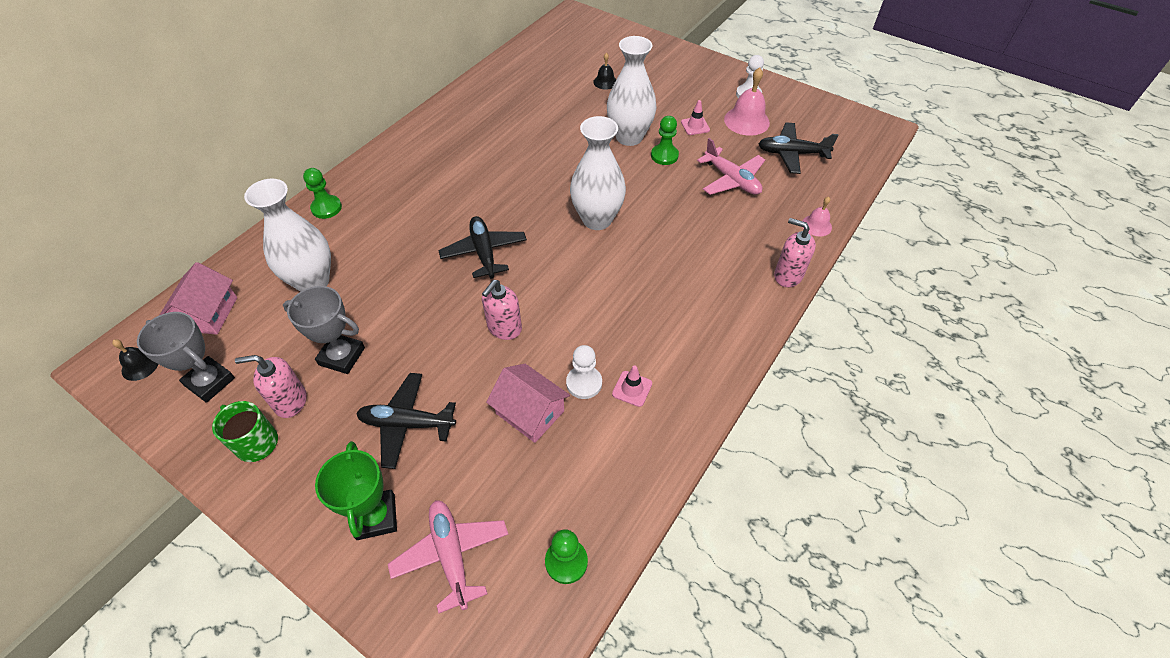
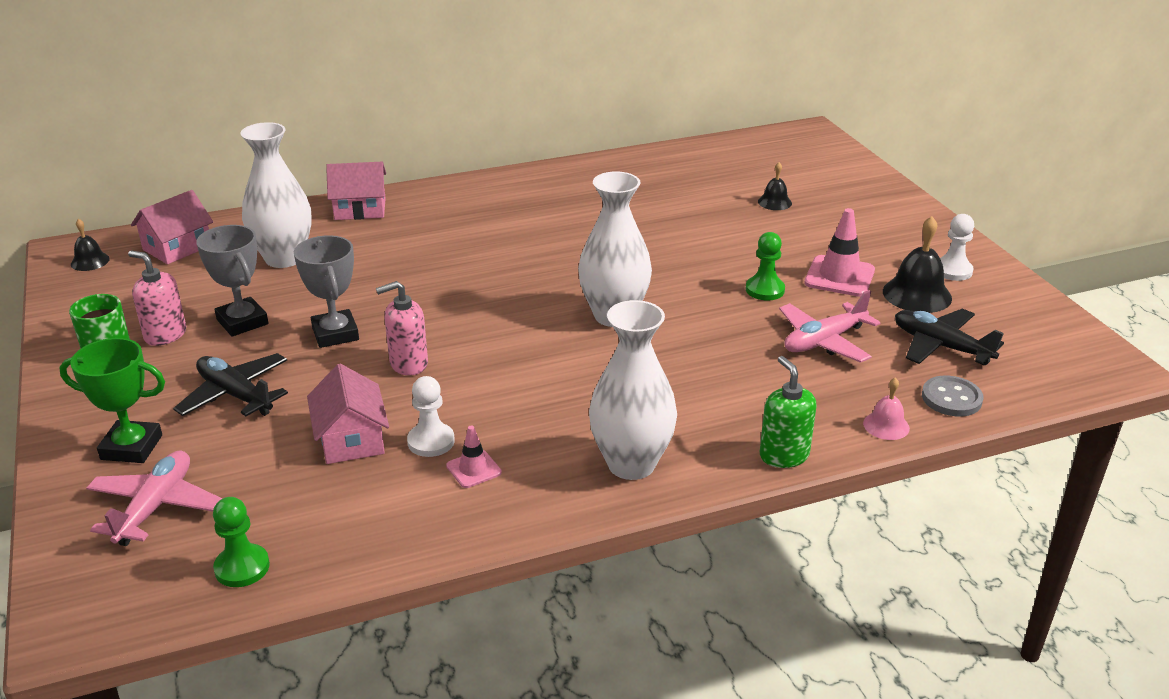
camera: 35 degrees right, 20 degrees down
(210, 382) = (124, 294): grey trophy -> grey trophy (335, 334)
(326, 208) = (360, 209): green pawn -> pink house
(376, 517) = (131, 447): green trophy -> green trophy turned 75 degrees clockwise
(484, 252) = (462, 297): black plane -> none
(629, 137) = (742, 259): white vase -> white vase (631, 464)
(695, 126) = (839, 277): pink traffic cone -> pink traffic cone, size x1.77
(731, 180) = (824, 341): pink plane -> pink plane turned 60 degrees clockwise
(746, 121) = (917, 294): pink bell -> black bell
(787, 275) = (784, 455): pink soap dispenser -> green soap dispenser
(829, 189) = (951, 398): none -> grey button

